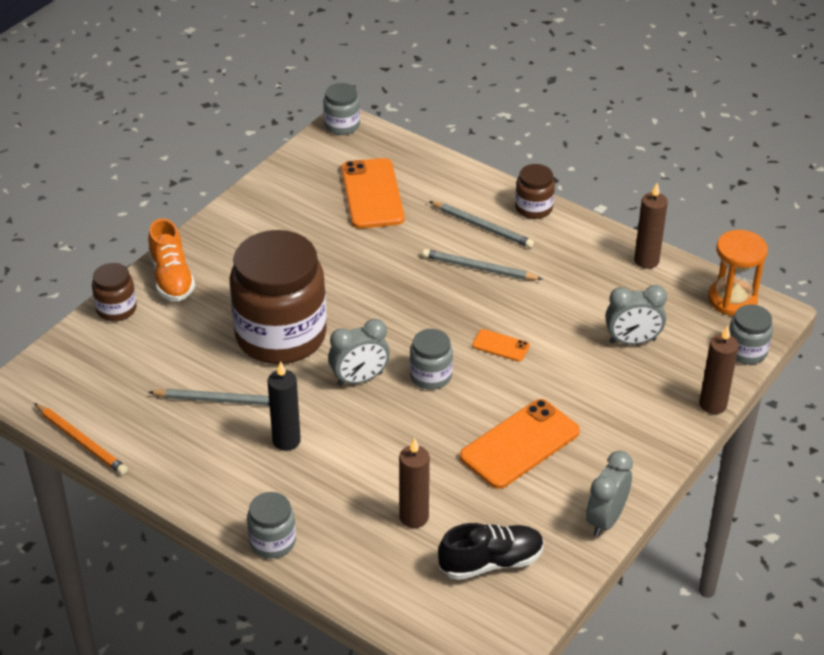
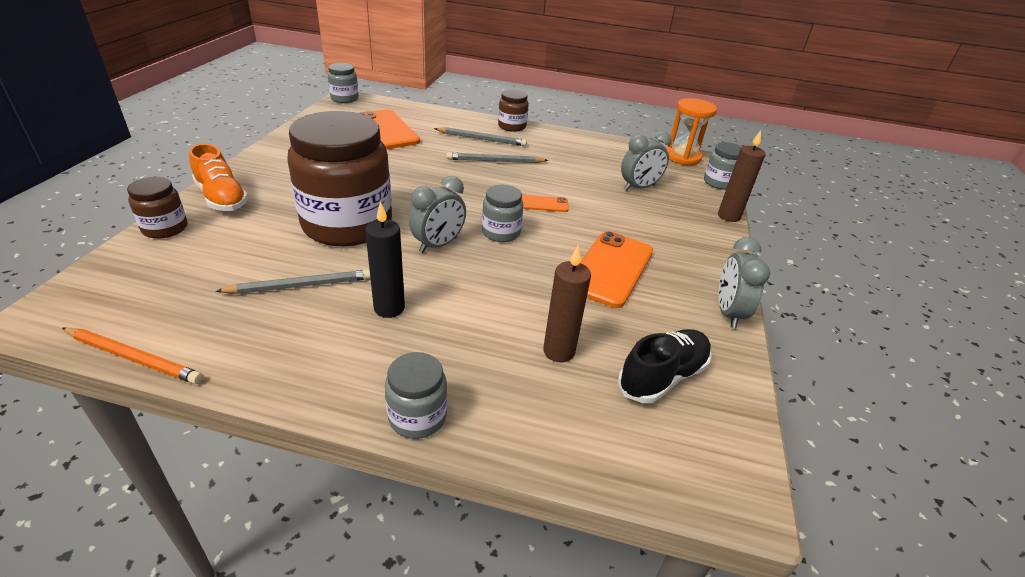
camera: 25 degrees left, 5 degrees down
(646, 261) = (609, 144): brown candle -> none

